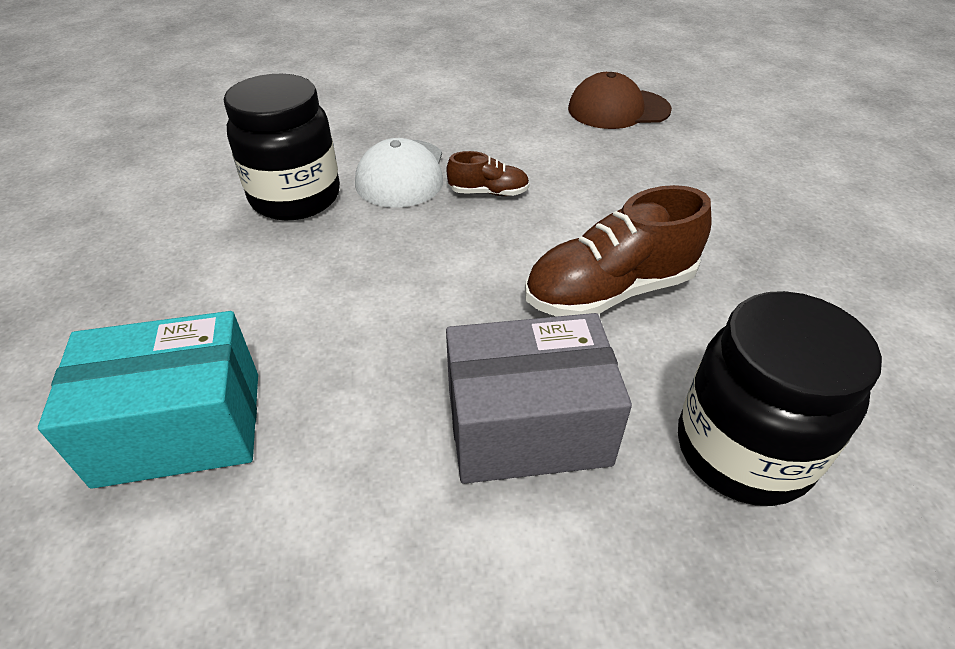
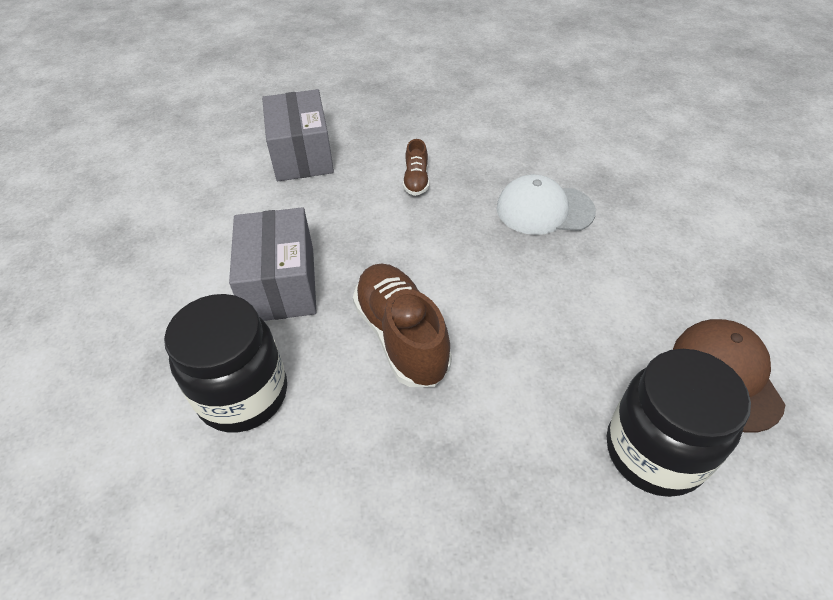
camera: 90 degrees right, 5 degrees up
(180, 427) = (302, 155): turquoise box -> grey box
(295, 198) = (500, 160): black jar -> black jar (654, 451)
(488, 192) = (527, 263): brown shoe -> brown shoe (416, 180)

